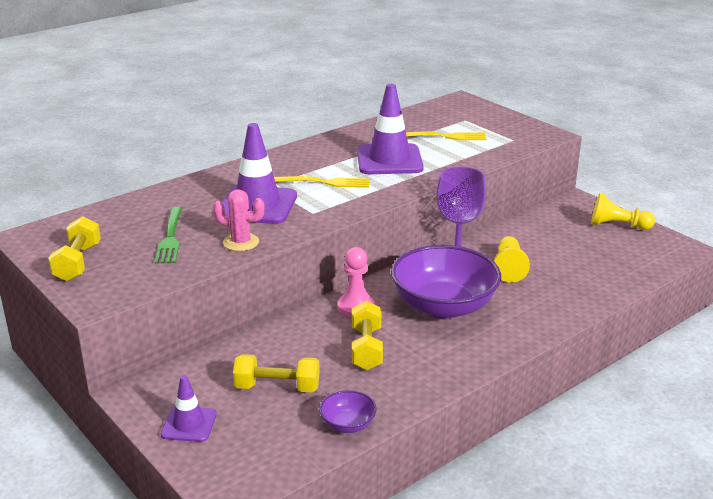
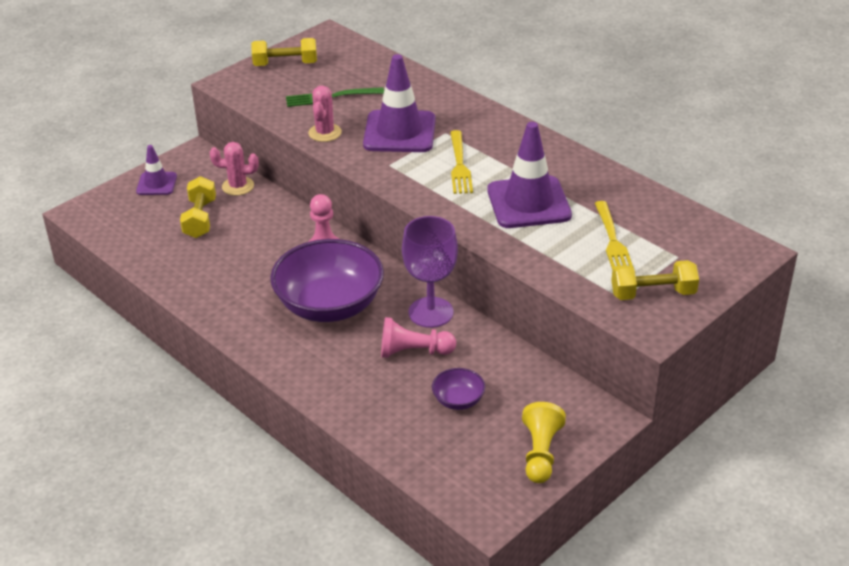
camera: 85 degrees right, 10 degrees up
(221, 360) = (238, 186): none -> pink cactus
(348, 424) = (149, 259): purple bowl -> purple bowl (458, 400)
(366, 348) = (255, 261): yellow dumbbell -> yellow dumbbell (653, 293)
(509, 268) = (413, 352): yellow pawn -> pink pawn

